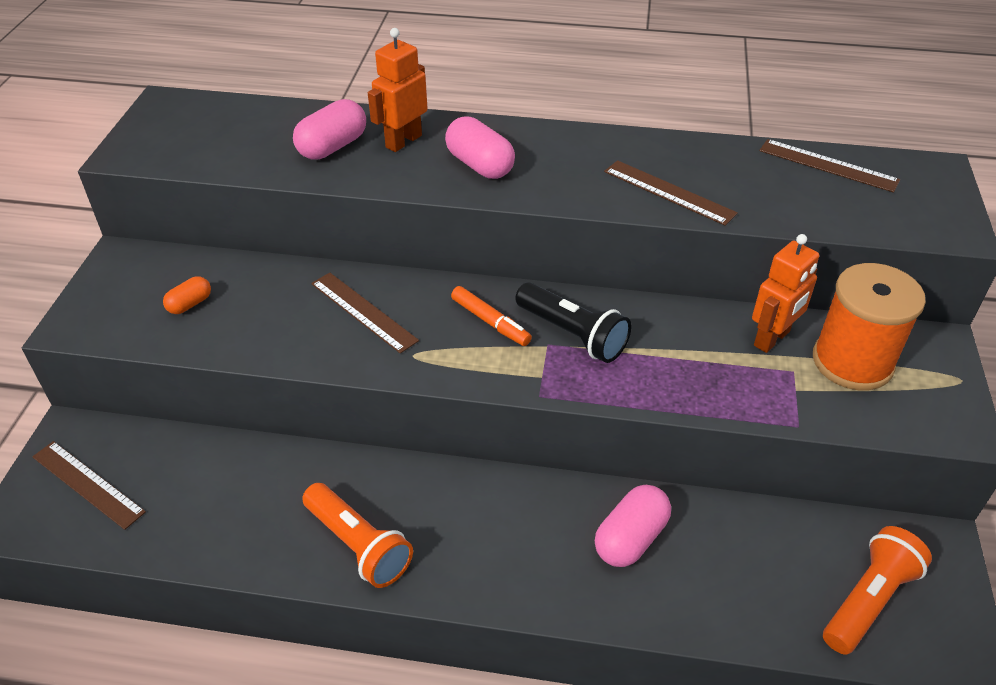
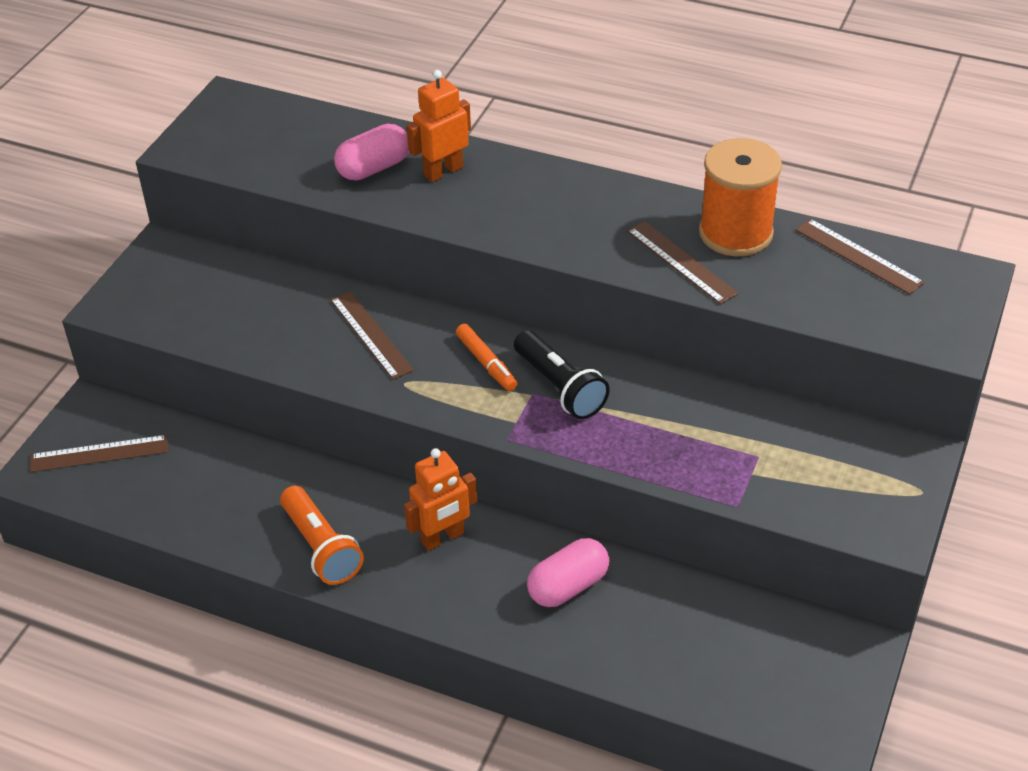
camera: 15 degrees right, 0 degrees up
(87, 484) = (99, 454): brown ruler -> brown ruler turned 60 degrees counterclockwise
(190, 304) = (215, 303): orange capsule -> none
(480, 165) = (508, 207): pink capsule -> none
(772, 339) = (753, 422): orange robot -> orange robot (443, 538)
(852, 362) = (821, 457): orange spool -> orange spool (735, 233)
(868, 600) = (767, 678): orange flashlight -> none

